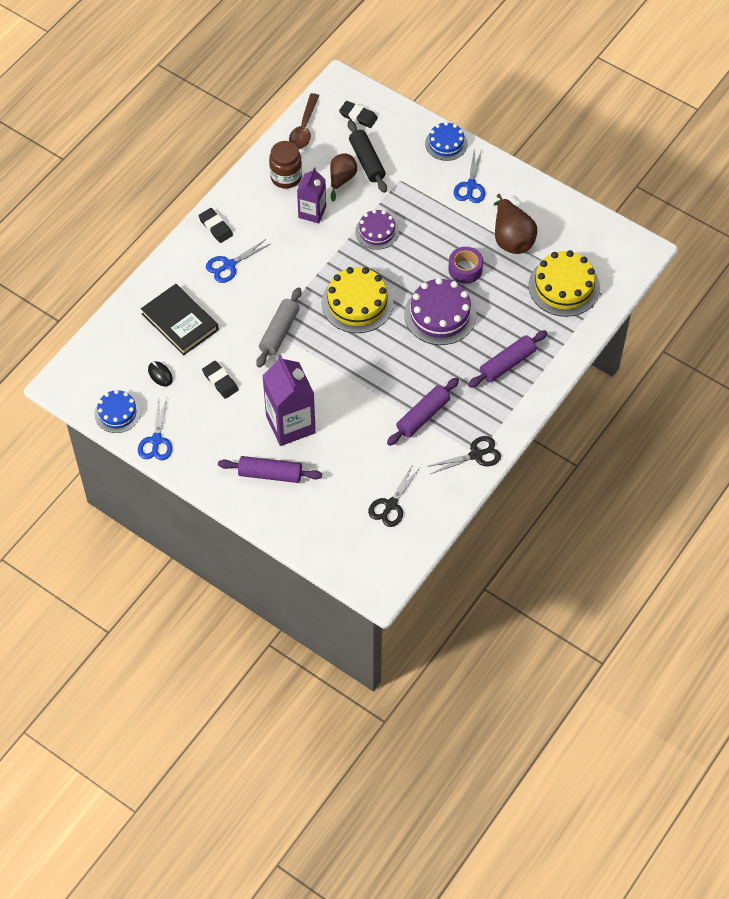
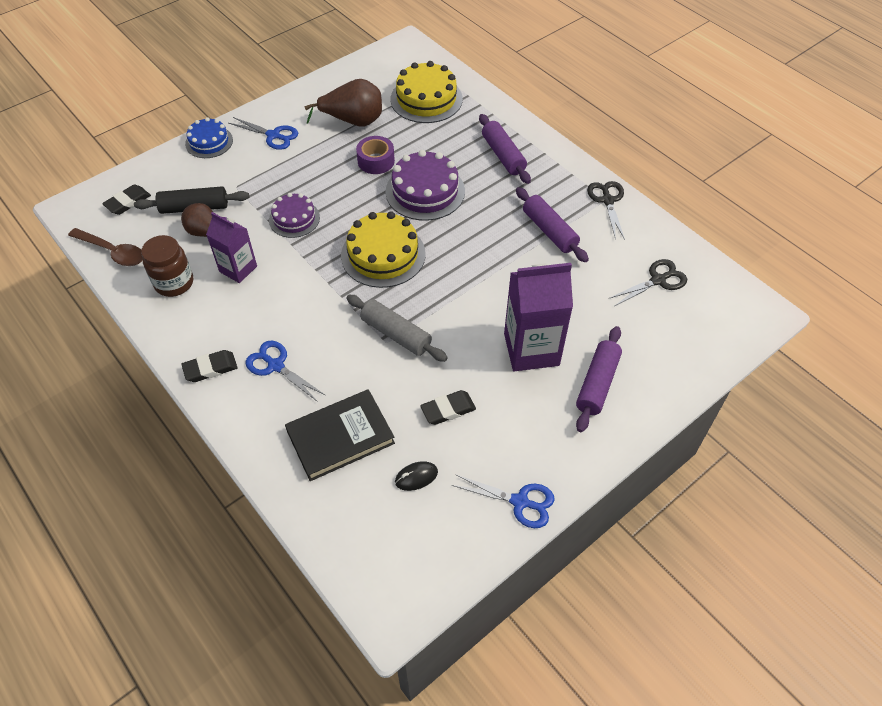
camera: 75 degrees left, 5 degrees down
(117, 413) = (463, 543): blue cake -> none
(229, 265) = (276, 365): blue scissors -> blue scissors turned 150 degrees clockwise
(391, 505) = (658, 280): black scissors -> black scissors turned 75 degrees counterclockwise

